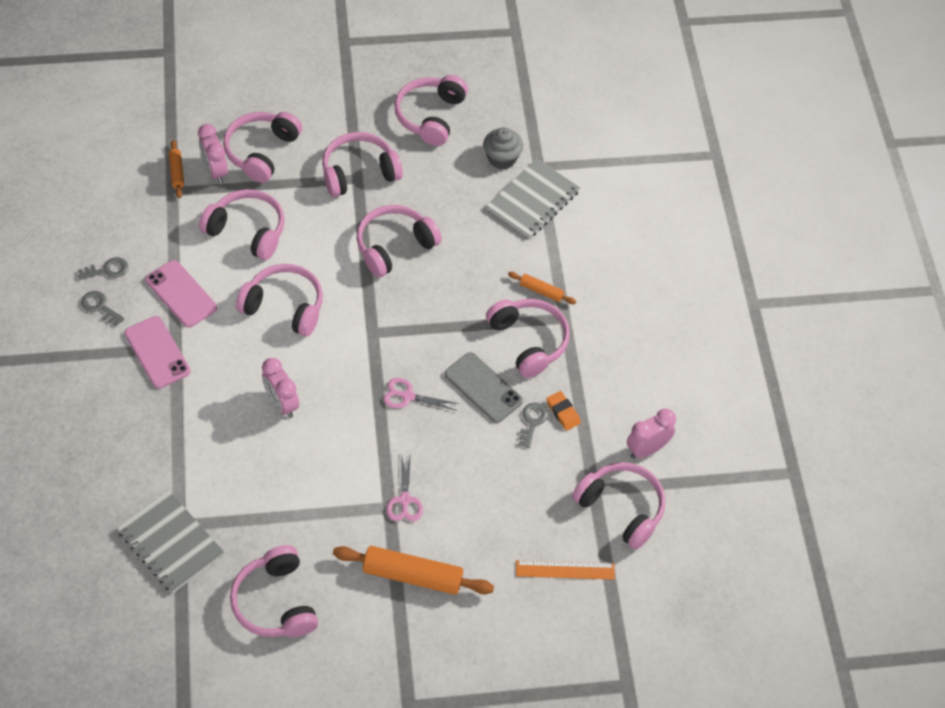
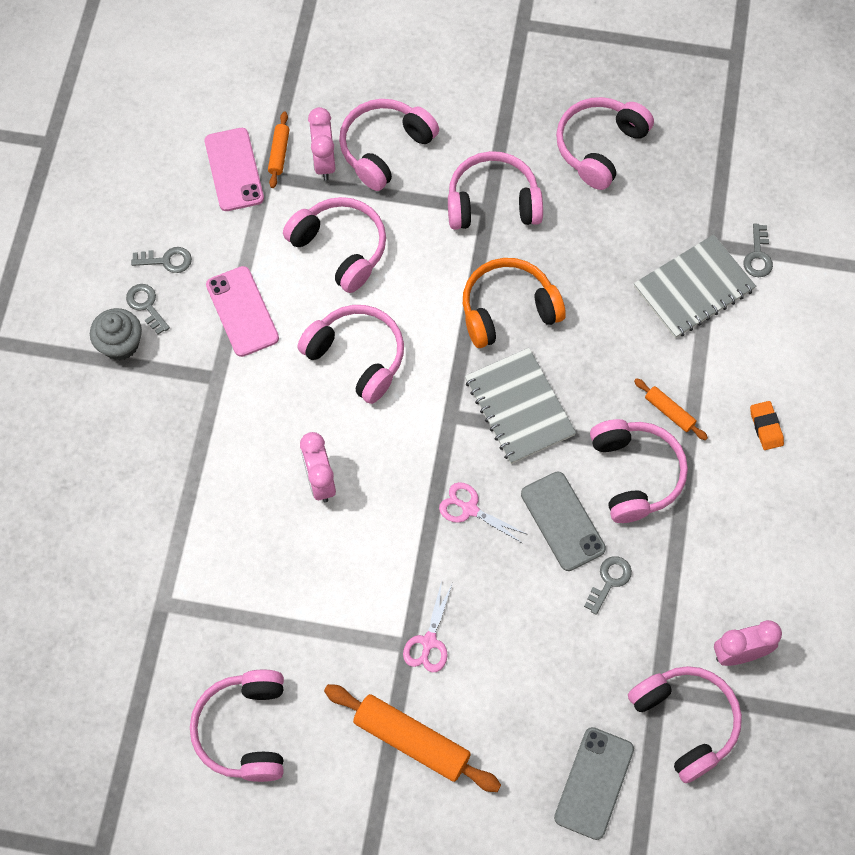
camera: 20 degrees right, 10 degrees up
(157, 352) = (195, 379): pink phone -> pink phone (234, 170)
(170, 543) = (147, 623): grey notebook -> grey notebook (519, 407)
(394, 246) = (508, 310): pink headphones -> orange headphones
(502, 158) = (671, 223): grey cupcake -> grey cupcake (120, 344)
(563, 412) = (650, 578): orange eraser -> orange eraser (766, 427)
(565, 570) = (594, 783): orange ruler -> grey phone
(574, 167) = (758, 256): none -> grey key

